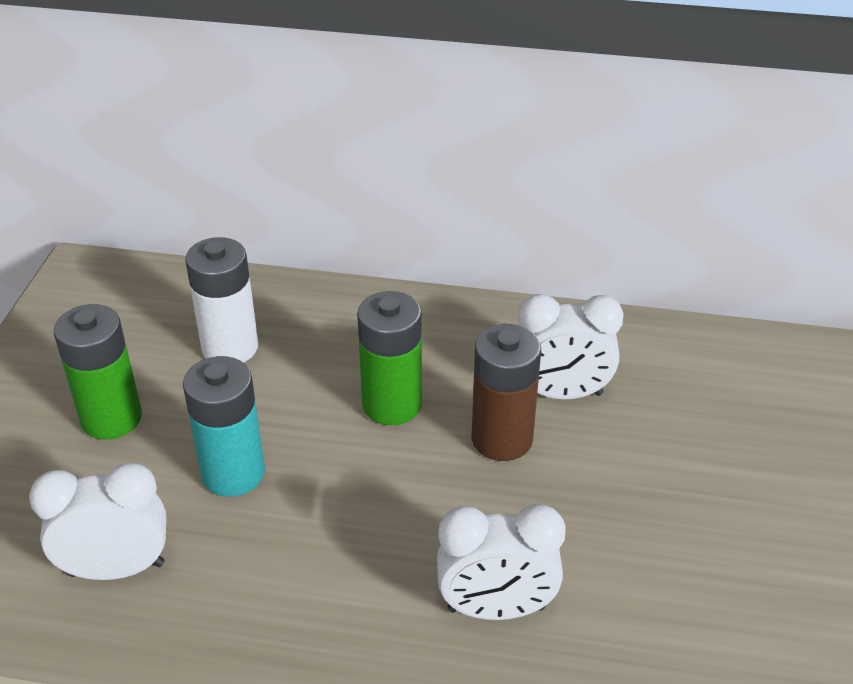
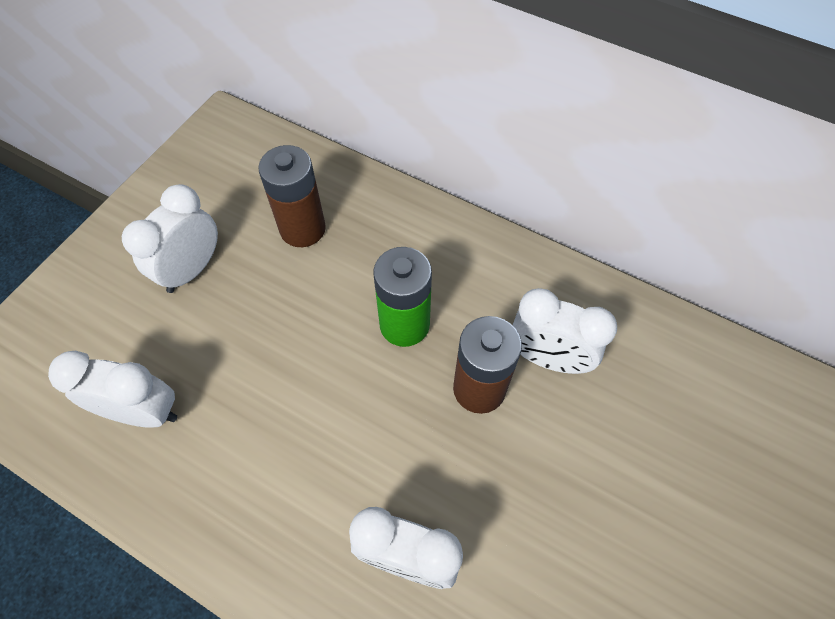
camera: 20 degrees right, 20 degrees up
(111, 418) = (192, 269): green battery -> white clock
(230, 347) = (302, 229): white battery -> brown battery
(233, 473) = (259, 351): turquoise battery -> none

